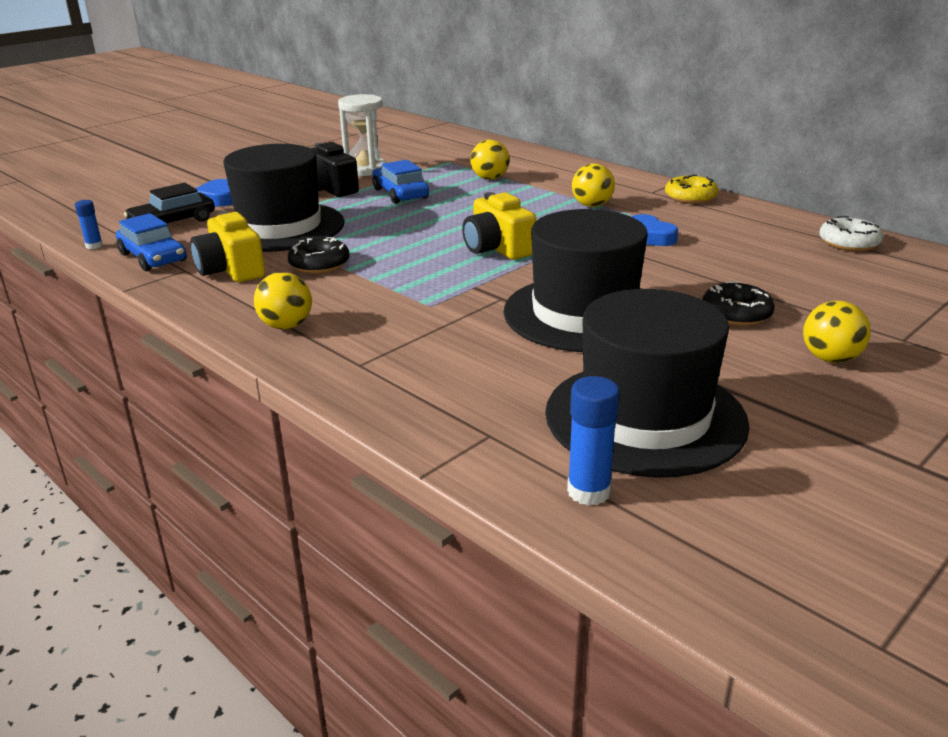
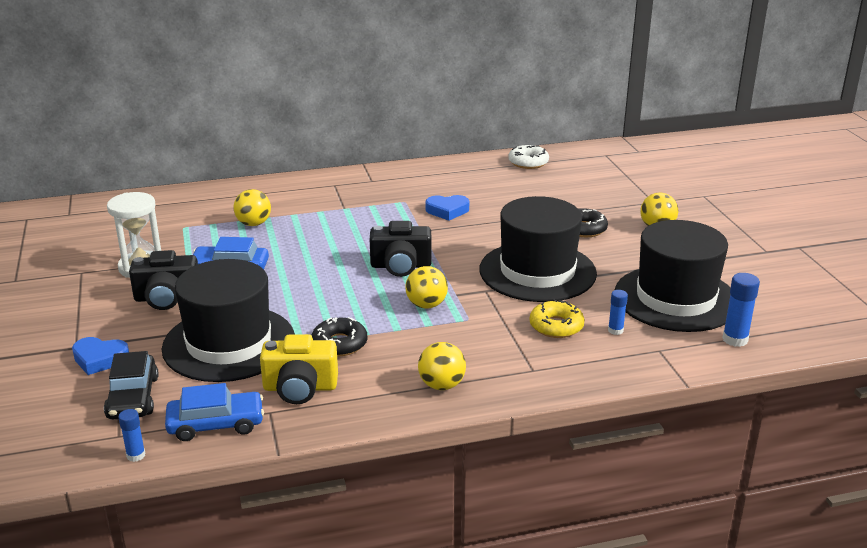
camera: 60 degrees left, 0 degrees up
(497, 248) = (401, 266): yellow camera -> black camera
(504, 393) = (615, 330): none -> blue glue stick
(592, 205) = (367, 208): yellow ball -> yellow ball (426, 305)
(690, 197) = (399, 173): yellow donut -> yellow donut (556, 326)

